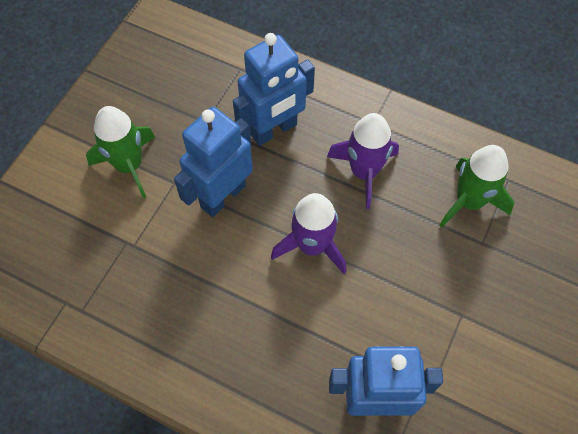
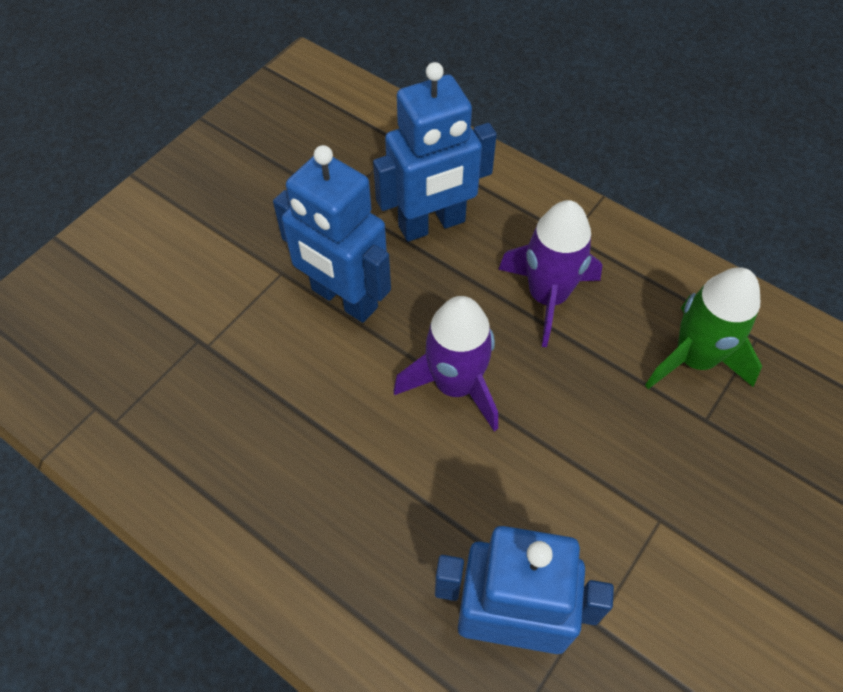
camera: 10 degrees right, 5 degrees down
(129, 165) = (227, 242): green rocket -> none
(222, 196) = (343, 299): blue robot -> blue robot turned 105 degrees counterclockwise

